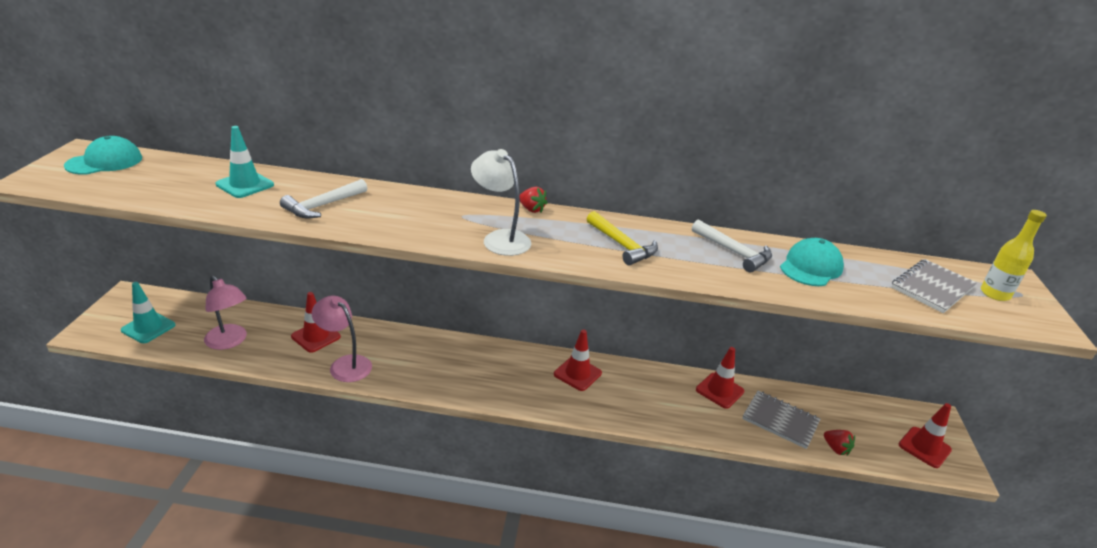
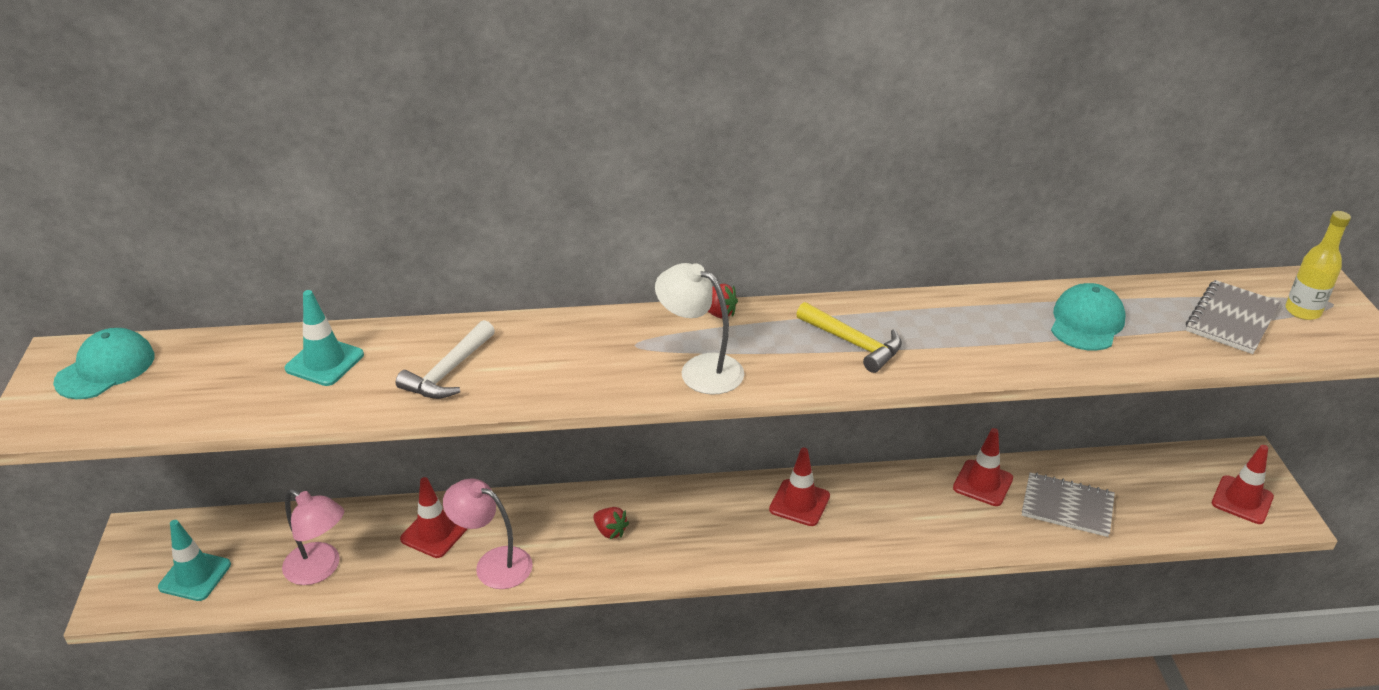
camera: 10 degrees left, 5 degrees up
(734, 252) = (990, 321): white hammer -> none
(836, 449) = (1142, 528): red strawberry -> red strawberry (610, 531)

